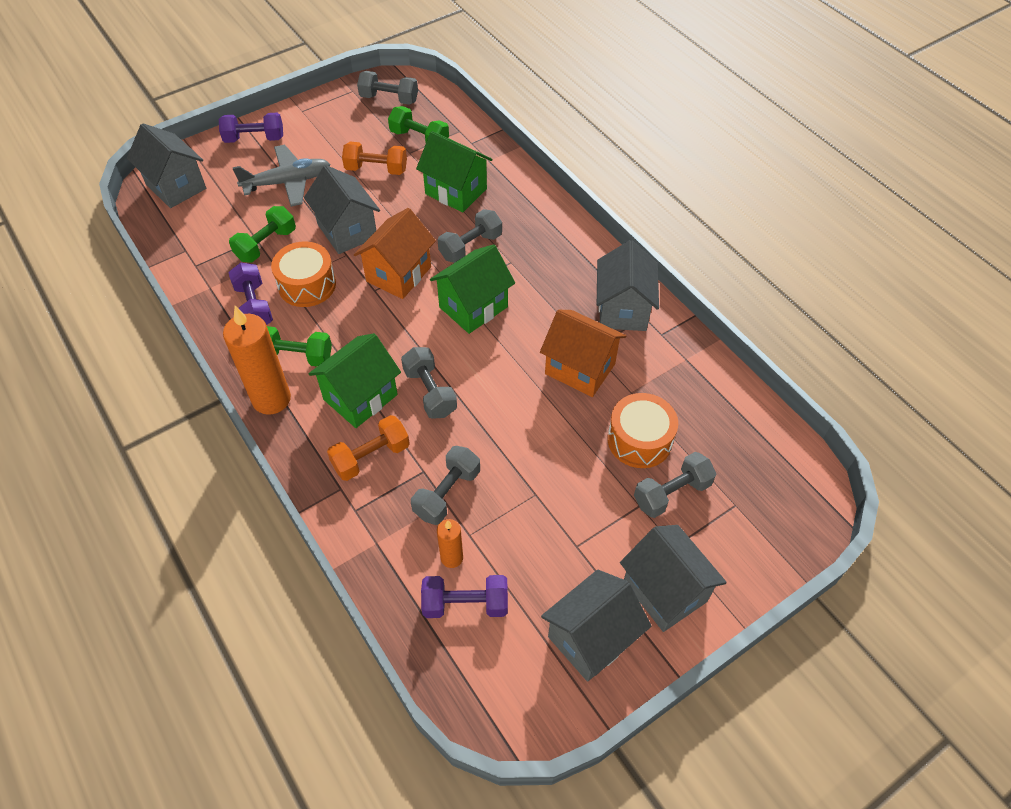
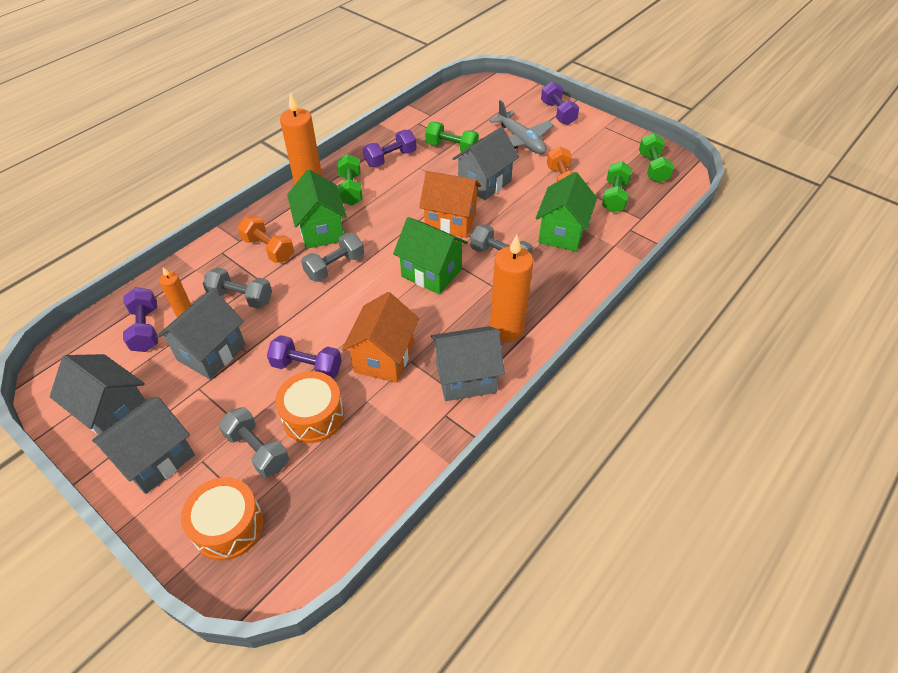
camera: 75 degrees right, 5 degrees down
(176, 186) = (488, 94): grey house -> grey house (211, 352)
(307, 285) = (420, 177): orange drum -> orange drum (228, 526)
(360, 397) = (321, 230): green house -> green house turned 45 degrees clockwise
(389, 99) = (652, 168): grey dumbbell -> green dumbbell
(571, 266) = (506, 329): none -> orange candle
(574, 438) = (307, 367): none -> purple dumbbell

